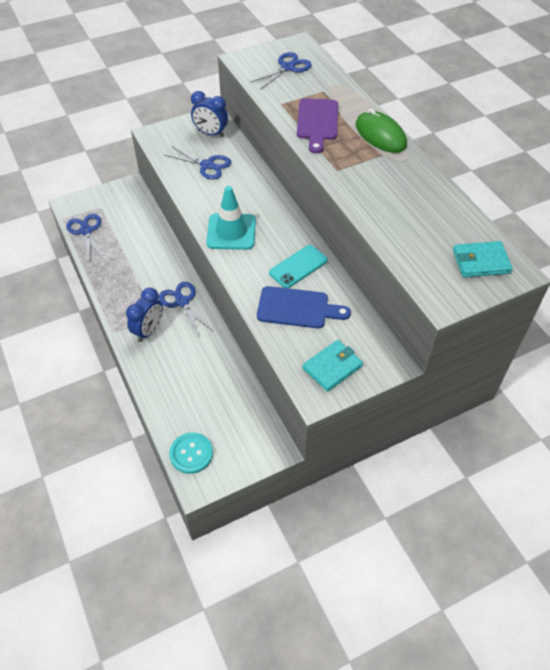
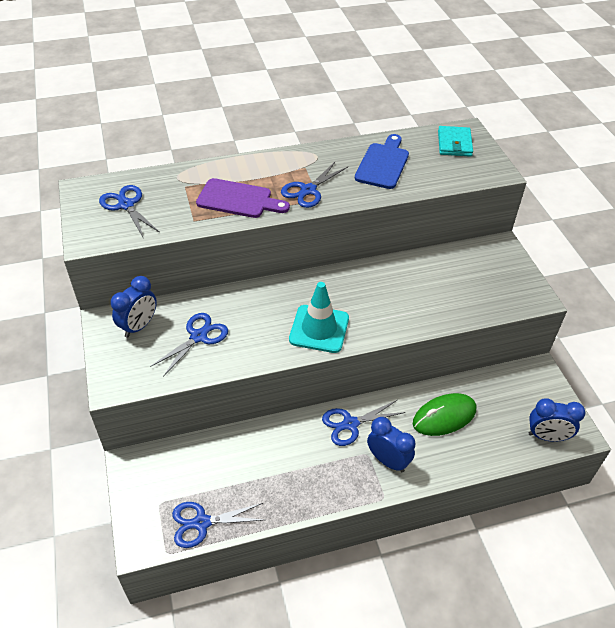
camera: 80 degrees left, 5 degrees down
(191, 453) = (547, 436): turquoise button -> blue clock
(297, 308) = (435, 294): blue cutting board -> blue cutting board (383, 164)
(298, 266) = (380, 284): turquoise phone -> none
(332, 367) = (505, 282): turquoise wallet -> none
(347, 161) = (308, 190): none -> blue scissors
(380, 135) = (275, 163): green mouse -> green mouse (444, 416)

